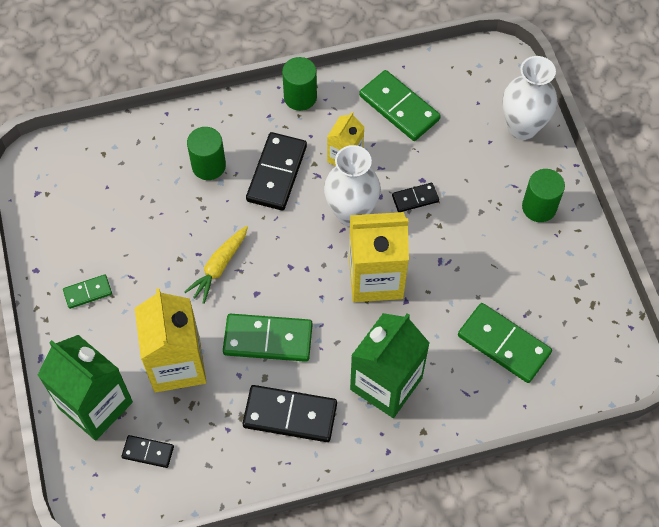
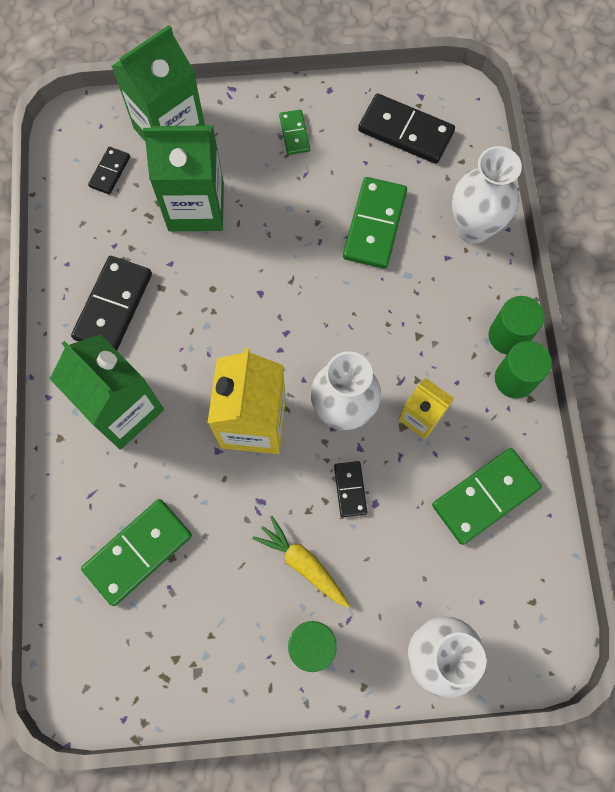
camera: 100 degrees right, 10 degrees up
(169, 138) = (473, 228): none -> white vase
(177, 364) = (196, 207): yellow carton -> green carton
(208, 166) = (430, 265): green cylinder -> green cylinder (508, 336)
(219, 267) = (299, 260): yellow carrot -> yellow carrot (303, 563)
(268, 339) = (203, 297): green domino -> green domino (375, 225)
(277, 173) = (409, 336): black domino -> black domino (405, 132)

